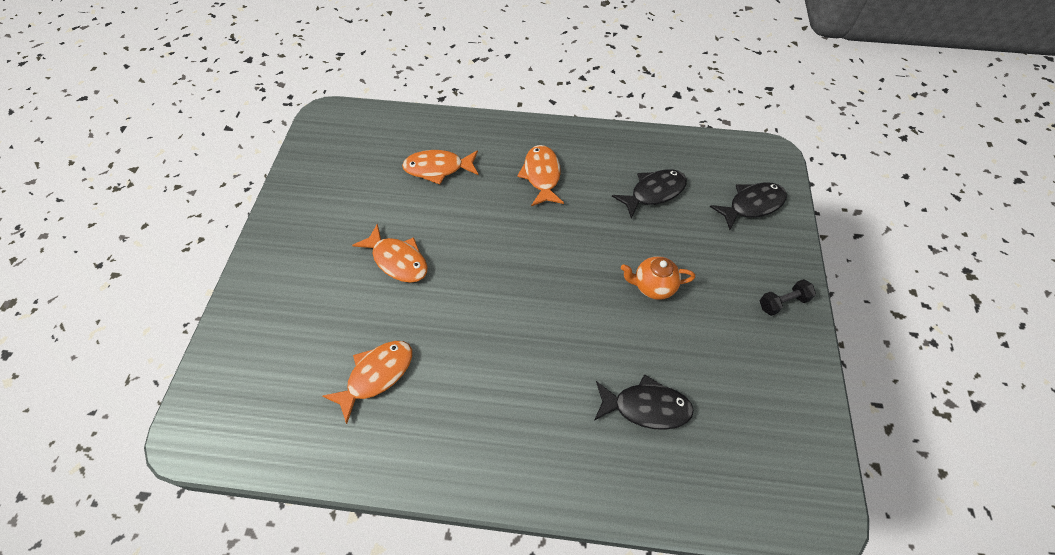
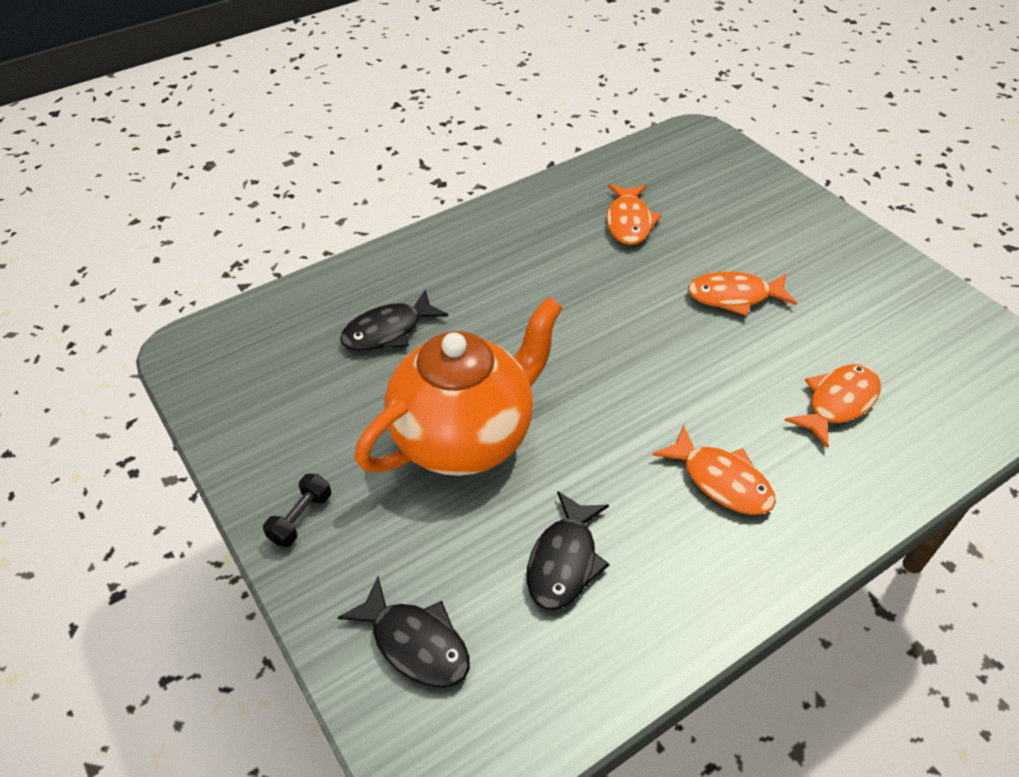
camera: 140 degrees right, 10 degrees down
(653, 286) = (465, 437): orange teapot -> orange teapot, size x2.31
(752, 205) = (415, 643): black fish -> black fish turned 75 degrees counterclockwise

